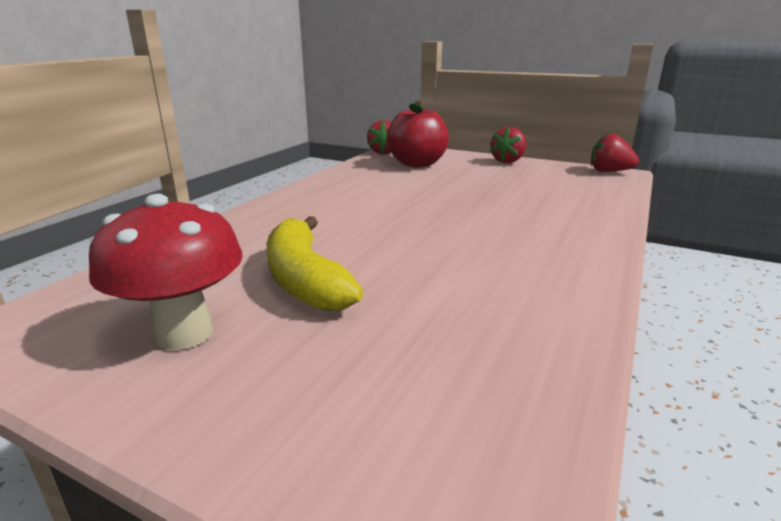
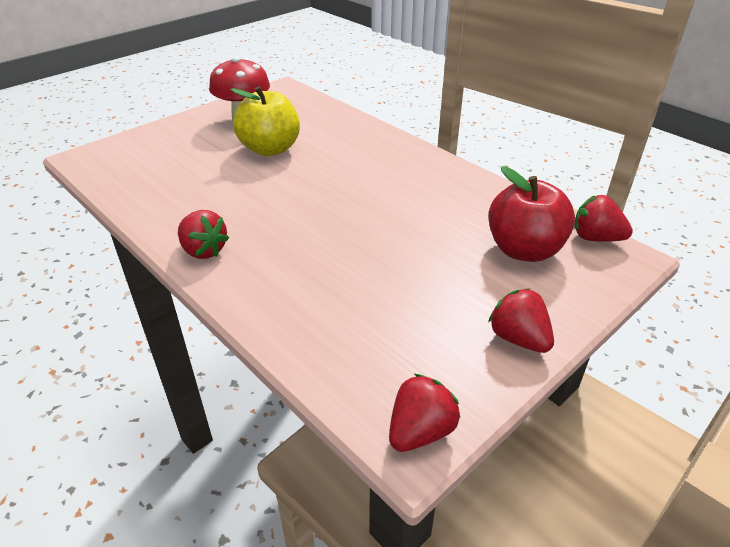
camera: 110 degrees right, 15 degrees up
(304, 279) = (270, 149): yellow banana -> yellow apple
(576, 260) = (203, 250): none -> red strawberry

